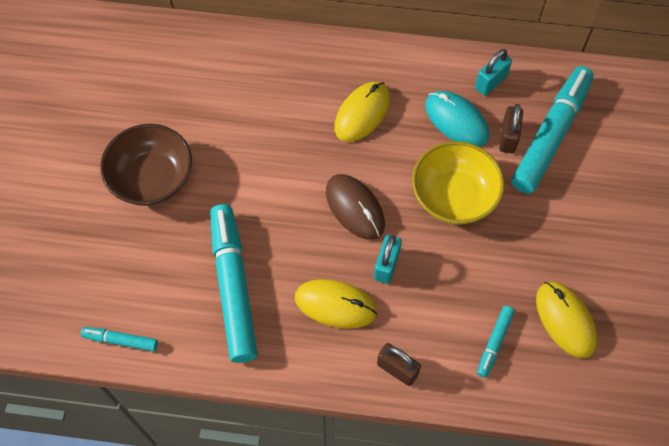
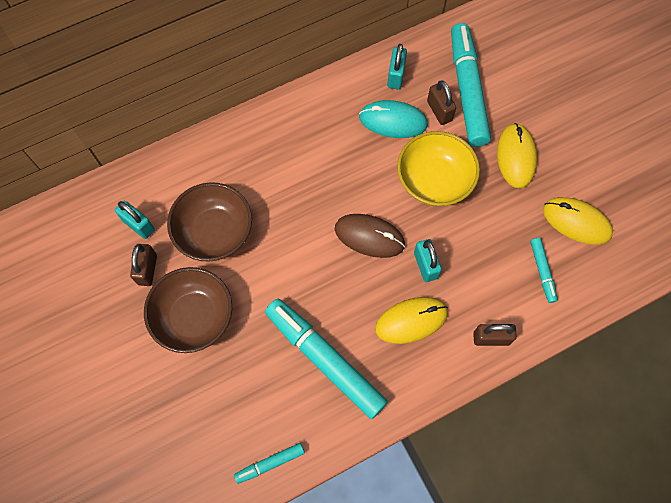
camera: 35 degrees left, 5 degrees up
(145, 116) = (147, 269): none -> brown padlock
(165, 75) = (138, 225): none -> turquoise padlock
(223, 119) = (214, 232): none -> brown bowl
(362, 113) = (319, 159): yellow mouse -> yellow mouse (516, 157)

